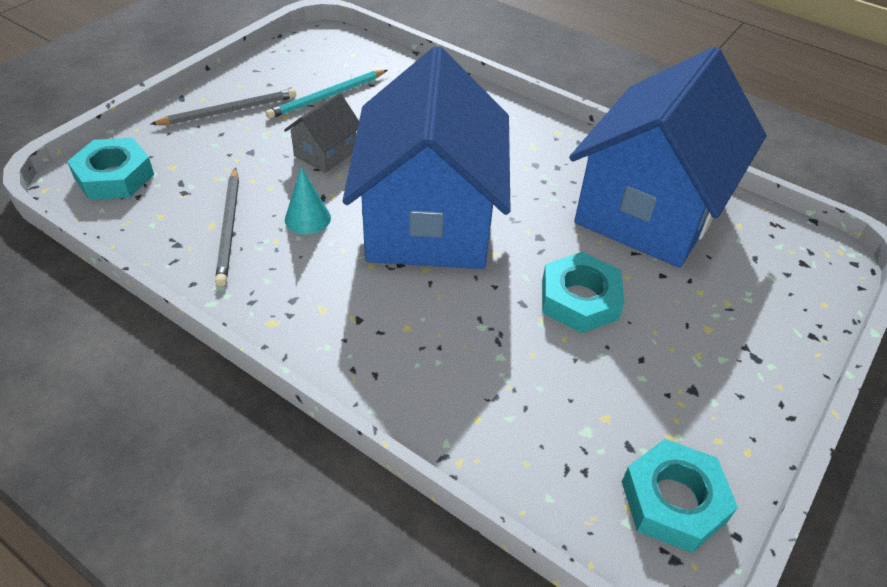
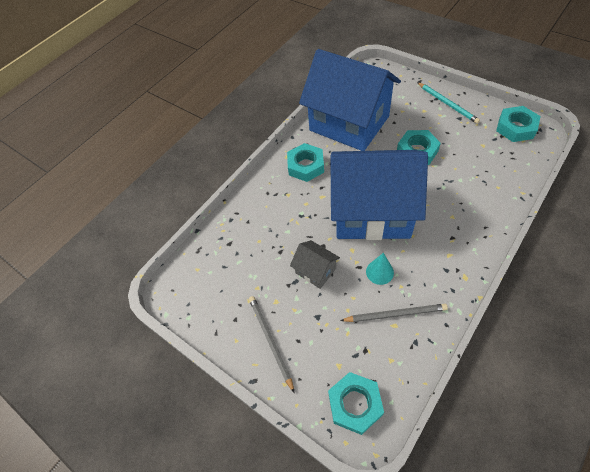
camera: 80 degrees left, 10 degrees up
(327, 96) = (251, 278): turquoise pencil -> turquoise pencil (447, 104)
(536, 152) = (305, 166): none -> turquoise nut

